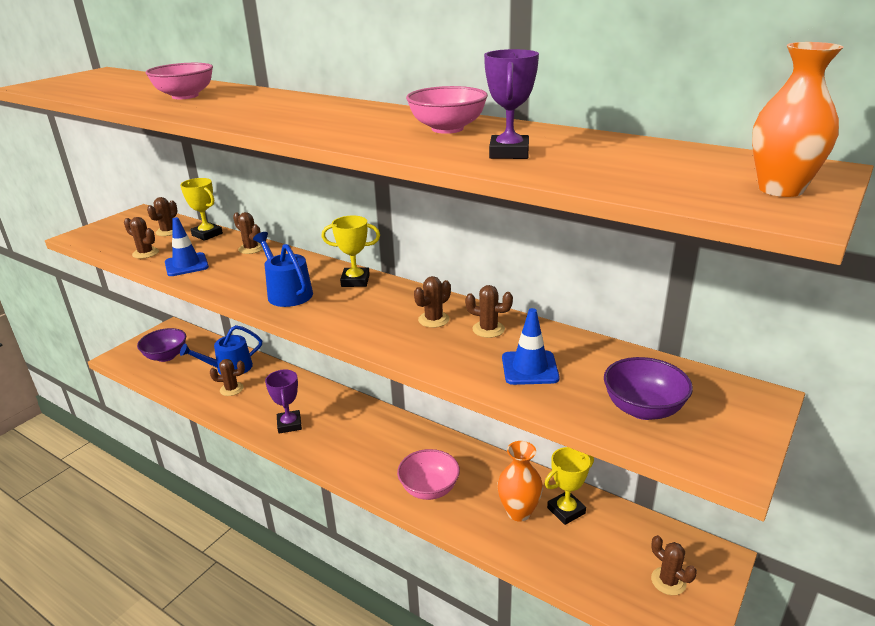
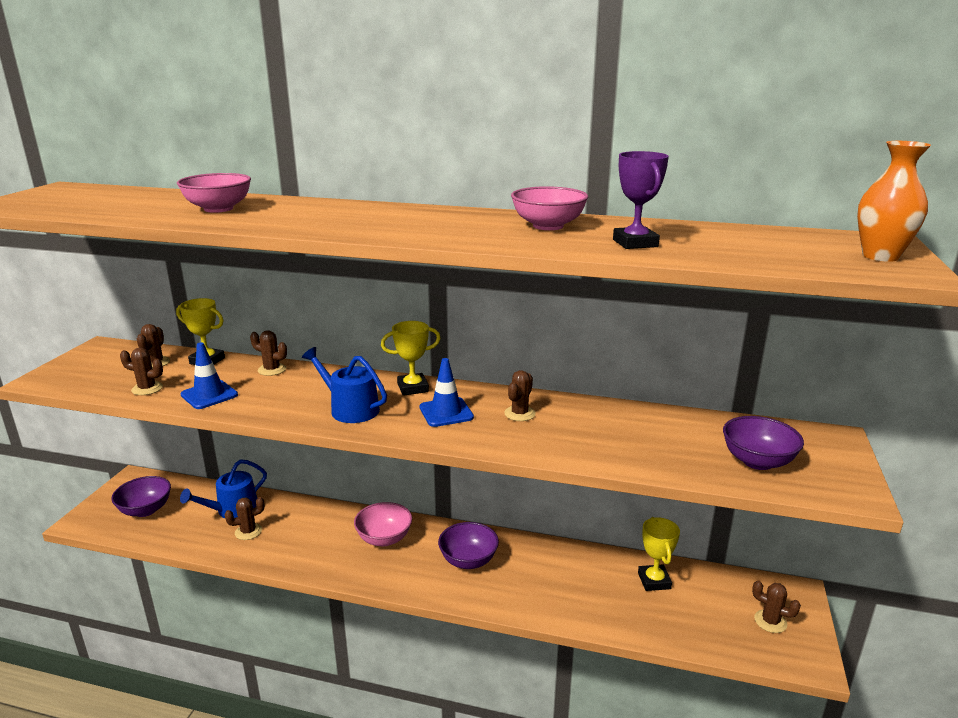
camera: 20 degrees left, 5 degrees down
(289, 424) = (337, 556): purple trophy -> none
(398, 452) = (468, 560): none -> purple bowl
(429, 489) = (519, 589): pink bowl -> pink bowl (384, 538)
(488, 329) = (577, 415): brown cactus -> none
(519, 512) = (613, 591): orange vase -> none
(530, 368) = (640, 443): blue traffic cone -> blue traffic cone (446, 412)
(566, 510) = (654, 581): yellow trophy -> yellow trophy turned 45 degrees counterclockwise

